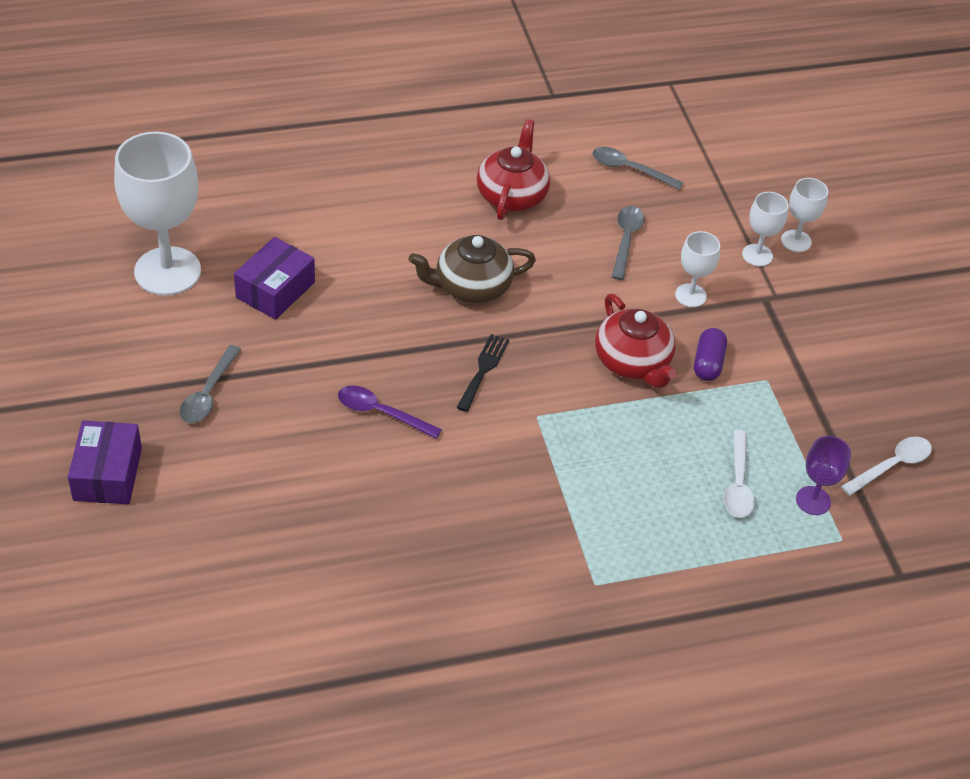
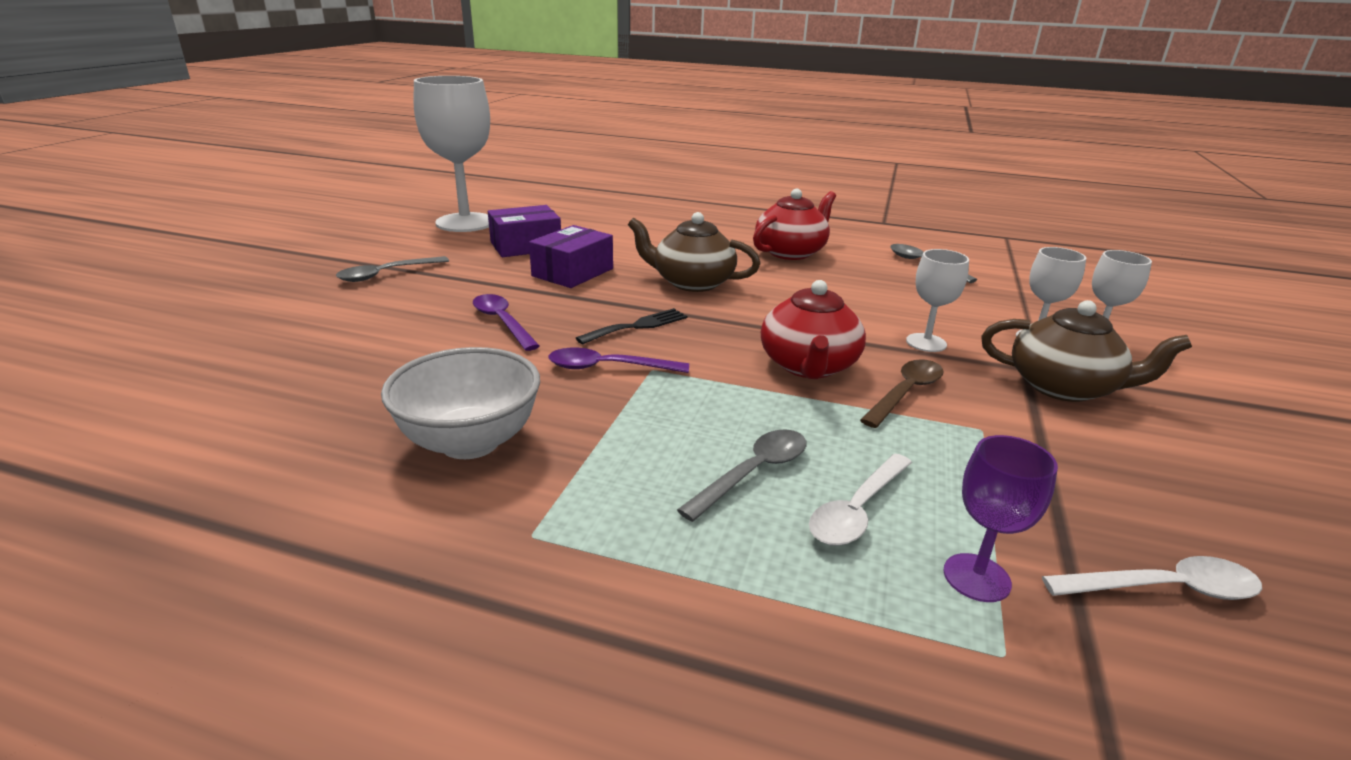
camera: 35 degrees right, 20 degrees down
(107, 474) = (237, 288): purple box -> purple box (572, 272)
(494, 539) = (470, 442): none -> white bowl
(507, 429) = (608, 367): none -> purple spoon
(626, 240) = (881, 295): grey spoon -> grey spoon (754, 472)
(708, 363) = (906, 393): purple capsule -> brown spoon
(795, 310) = (1063, 387): none -> brown teapot

